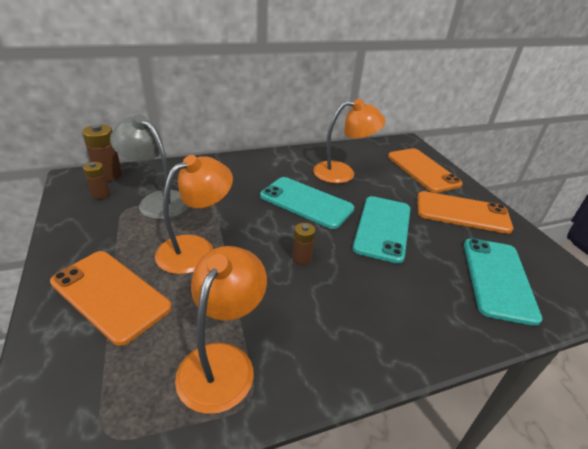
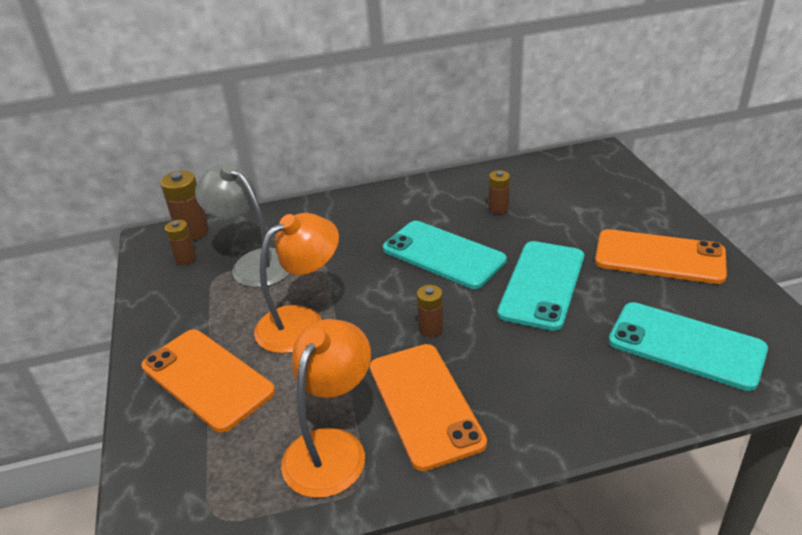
camera: 10 degrees right, 0 degrees up
(343, 173) = (498, 208): orange lamp -> brown battery
(423, 170) = (616, 196): orange phone -> orange phone (425, 404)
(497, 278) = (686, 345): turquoise phone -> turquoise phone turned 75 degrees counterclockwise

